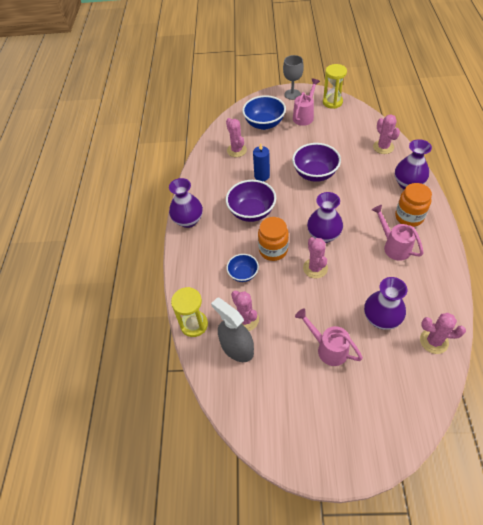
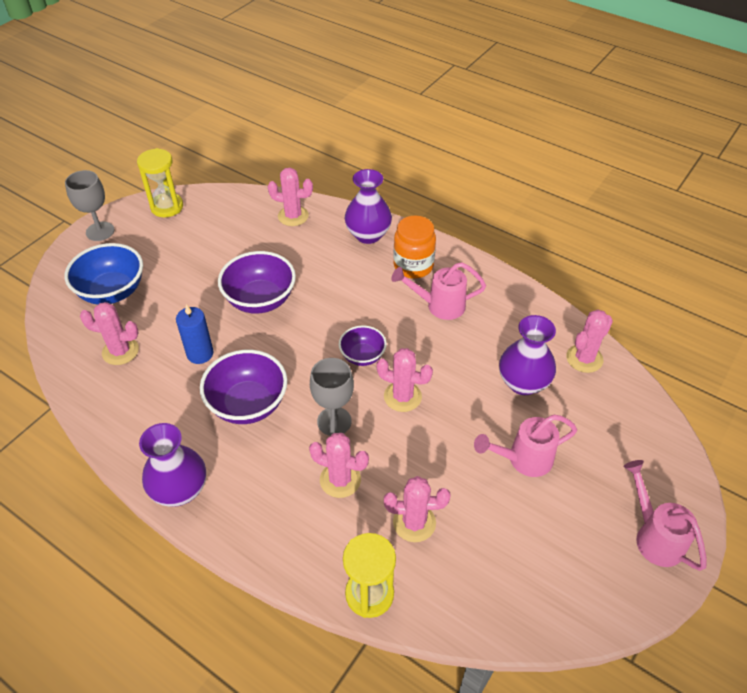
camera: 60 degrees left, 5 degrees down
(237, 348) = (448, 561): grey spray bottle -> none
(243, 274) = (340, 480): blue bowl -> pink cactus
(273, 250) = (334, 421): orange jar -> grey goblet
(304, 116) = (154, 245): pink watering can -> pink watering can (654, 536)
(323, 235) = (362, 356): purple vase -> purple bowl

